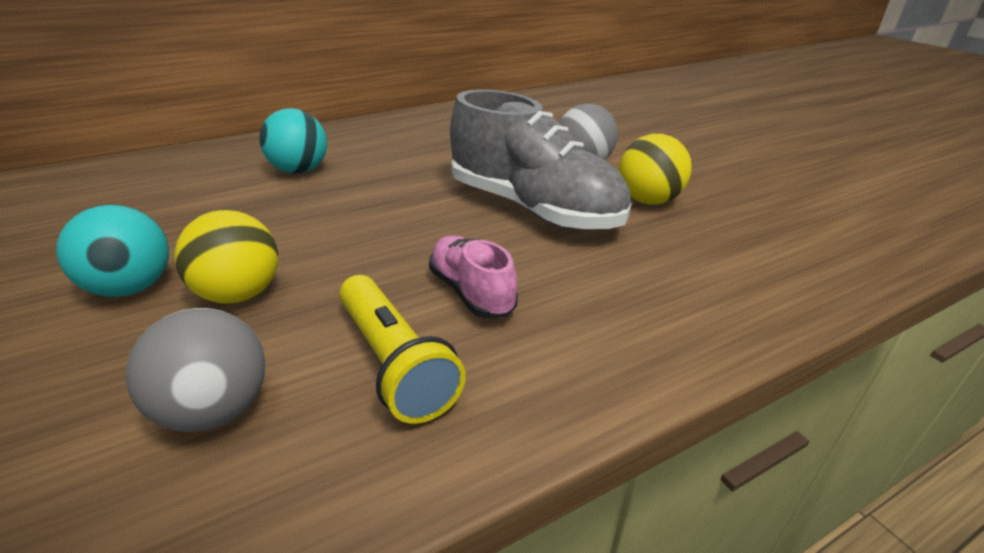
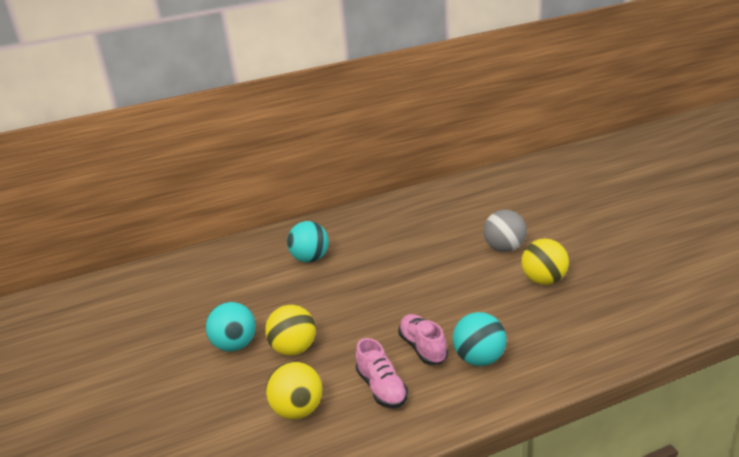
camera: 10 degrees right, 5 degrees down
(217, 409) = (298, 410): grey ball -> yellow ball
(395, 362) = (381, 388): yellow flashlight -> pink shoe
(533, 208) = (465, 288): grey shoe -> none
(571, 310) = (479, 359): none -> turquoise ball

